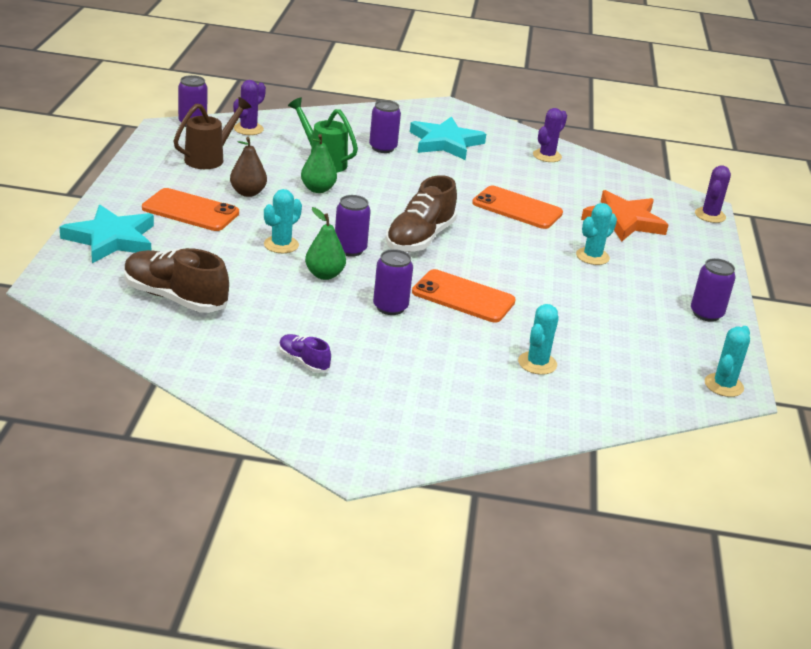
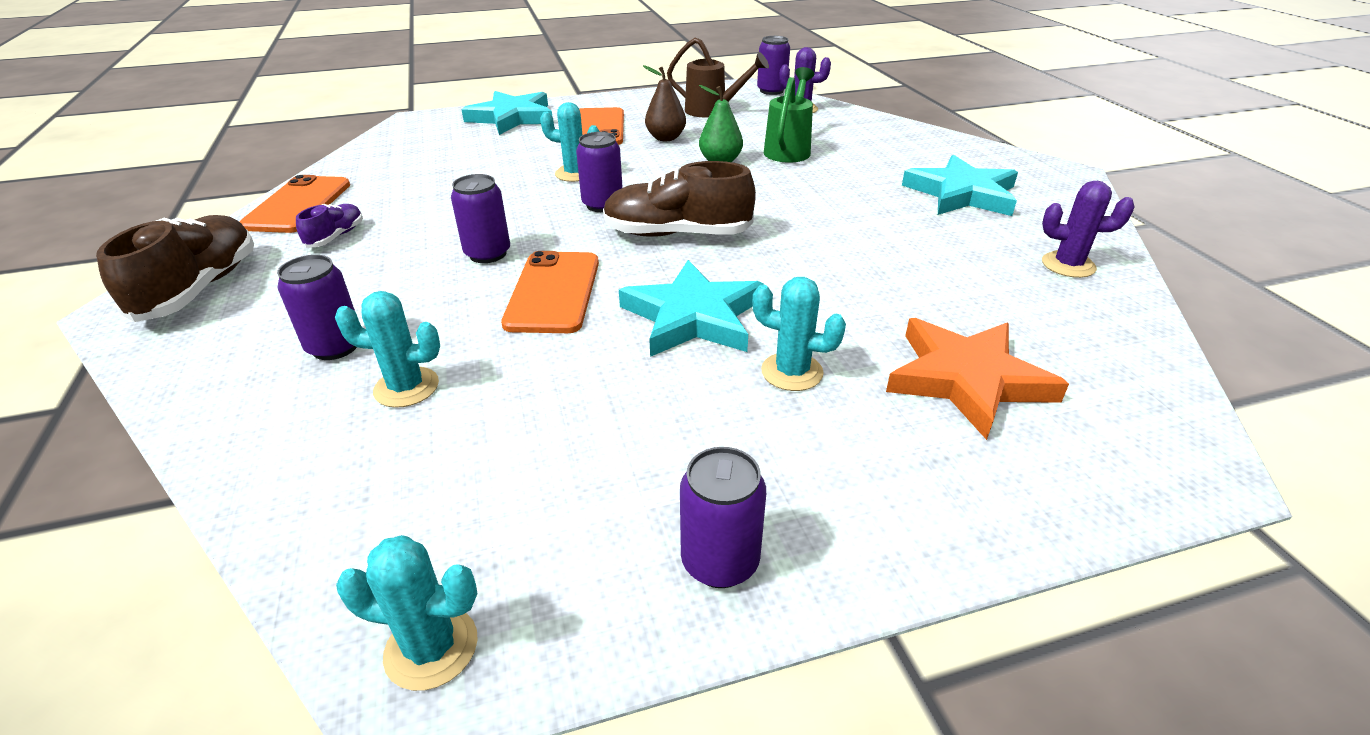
camera: 70 degrees right, 5 degrees up
(175, 298) = (427, 160): brown shoe -> brown shoe (200, 288)
(324, 275) = (531, 205): green pear -> none
(383, 148) = (876, 167): purple can -> purple can (335, 346)
(517, 208) = (857, 277): orange phone -> orange phone (298, 205)
(523, 264) = (693, 316): none -> turquoise star
(710, 215) = (1170, 488): purple cactus -> none

